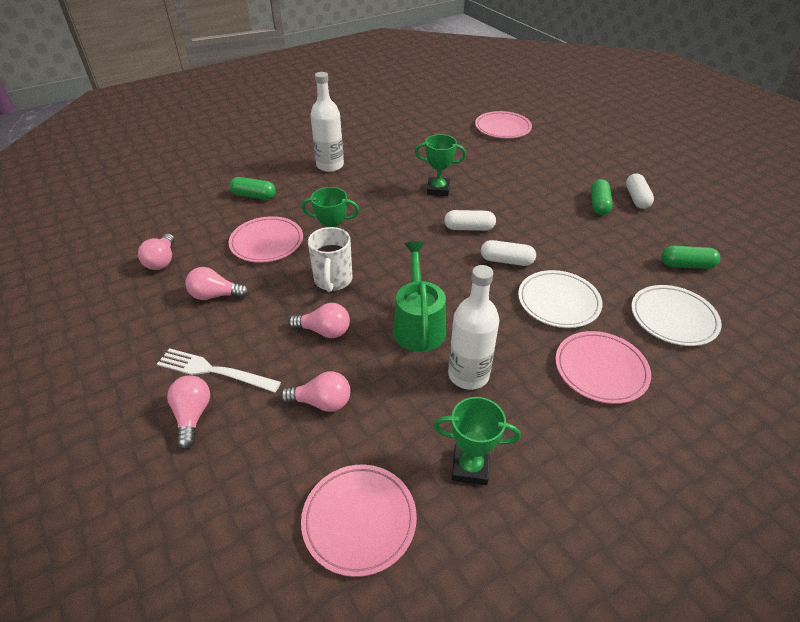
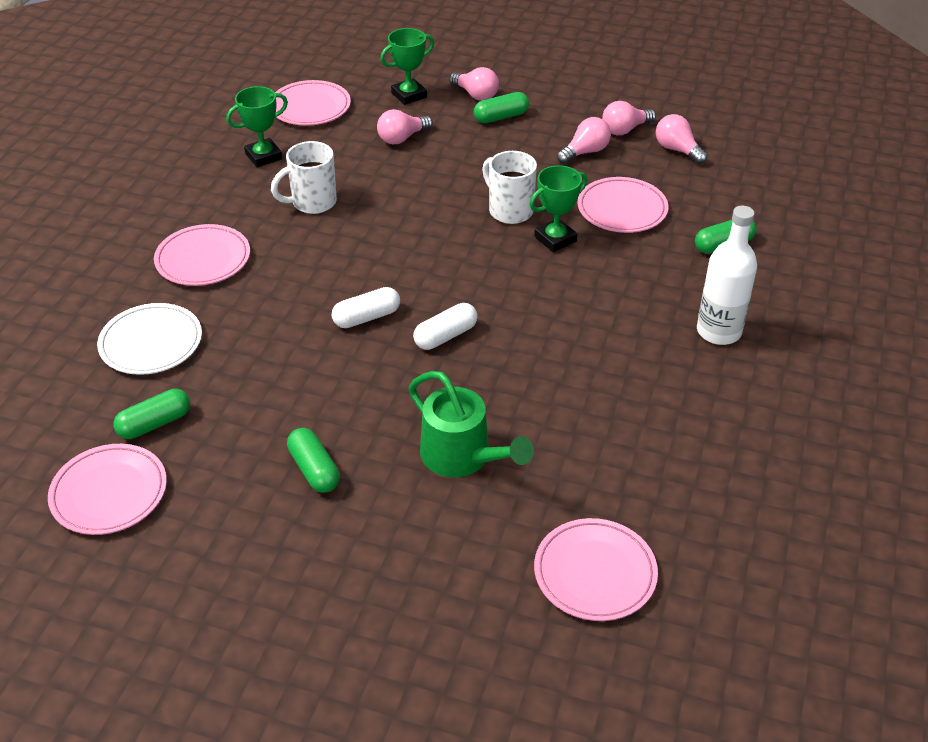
camera: 140 degrees right, 0 degrees up
(214, 371) = (501, 117): white fork -> green capsule
(324, 331) = (460, 174): pink light bulb -> pink light bulb (625, 130)
(418, 324) = (390, 216): green watering can -> green watering can (463, 457)
(438, 189) = (542, 372): green trophy -> green trophy (409, 95)
(468, 375) = (312, 203): white bottle -> white mug
(558, 302) = (279, 300): white plate -> none
(636, 198) = (266, 515): white capsule -> none
(726, 243) = (109, 493): none -> pink plate

